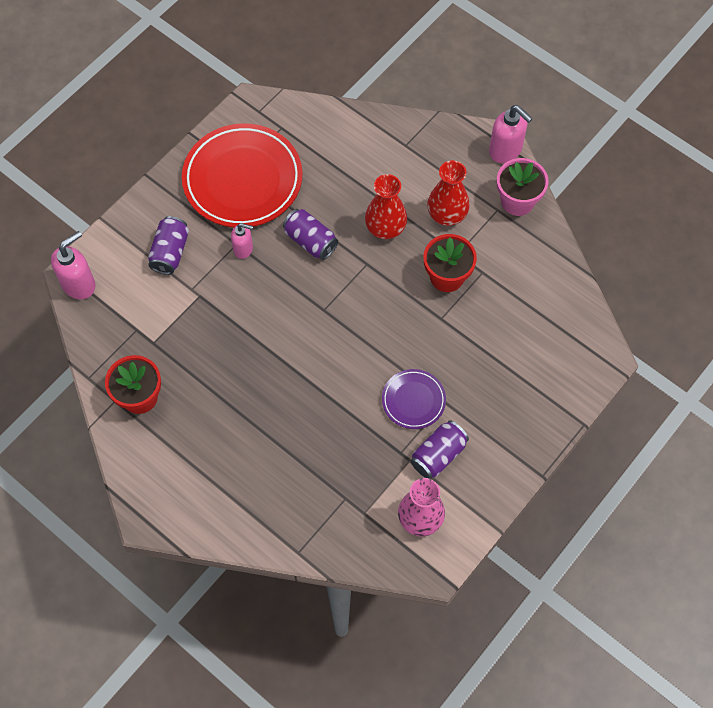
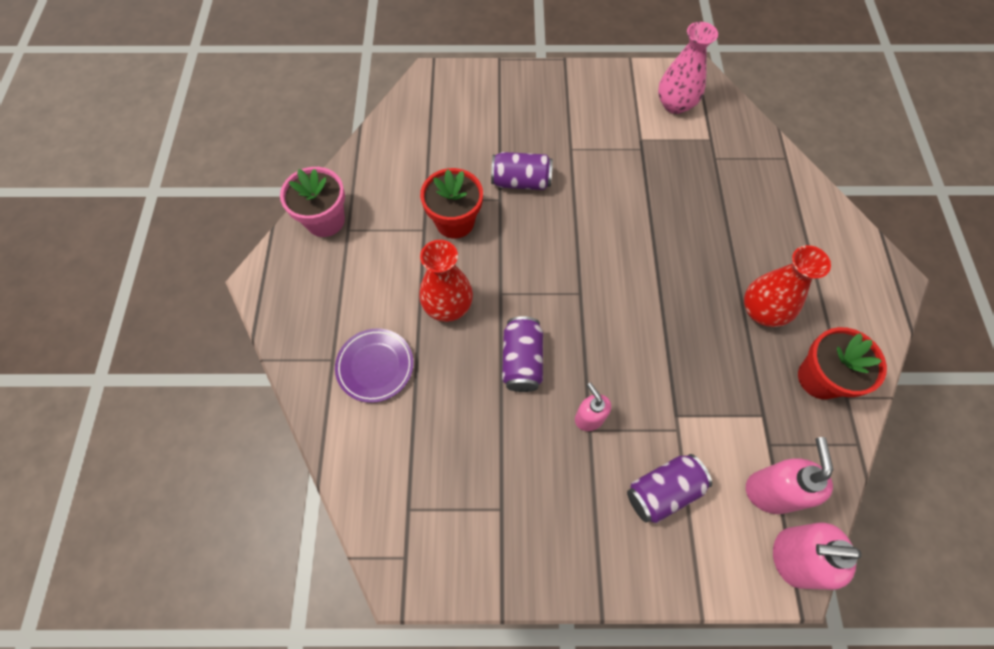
camera: 130 degrees left, 0 degrees up
(243, 180) = (511, 492): red plate -> none
(413, 400) = (591, 169): purple plate -> purple plate (375, 366)
(438, 455) = (617, 125): purple can -> purple can (521, 181)
(447, 215) = (388, 265): red vase -> red vase (762, 311)
(505, 150) = (270, 266): pink soap dispenser -> pink soap dispenser (770, 491)

